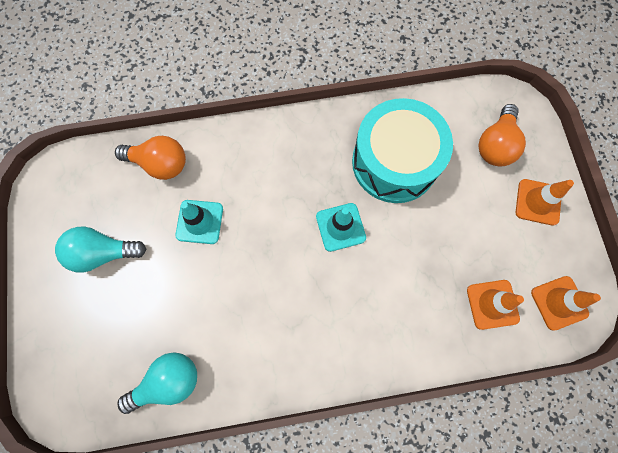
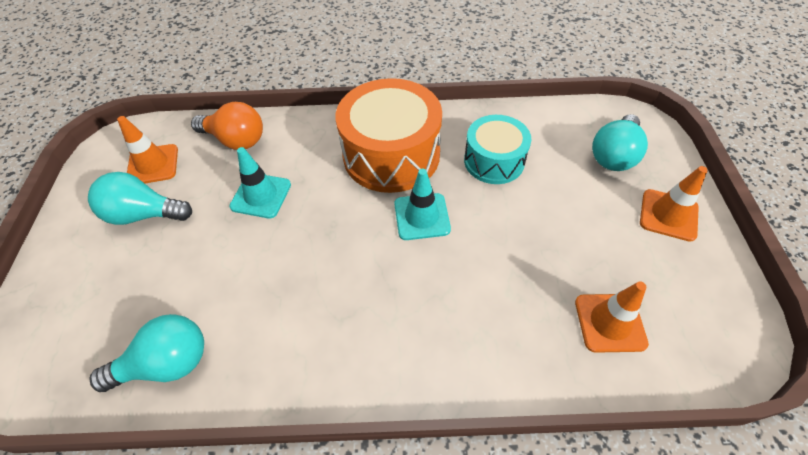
camera: 10 degrees right, 20 degrees down
(305, 165) = (391, 155): none -> orange drum
(394, 162) = (494, 161): turquoise drum -> turquoise drum, size x0.61
(495, 145) = (614, 155): orange light bulb -> turquoise light bulb
(559, 303) = (704, 332): orange traffic cone -> orange traffic cone (153, 165)

